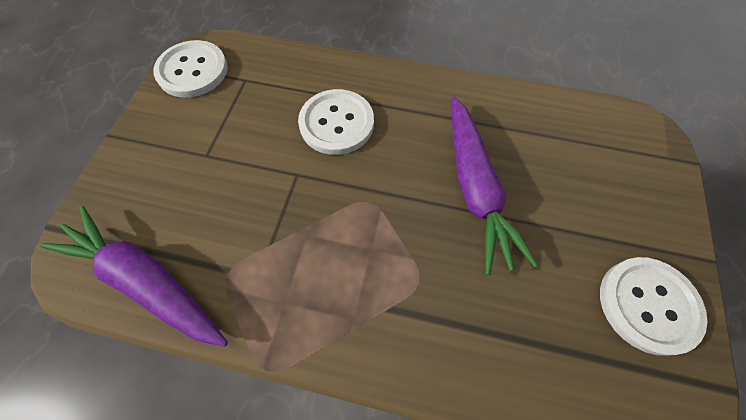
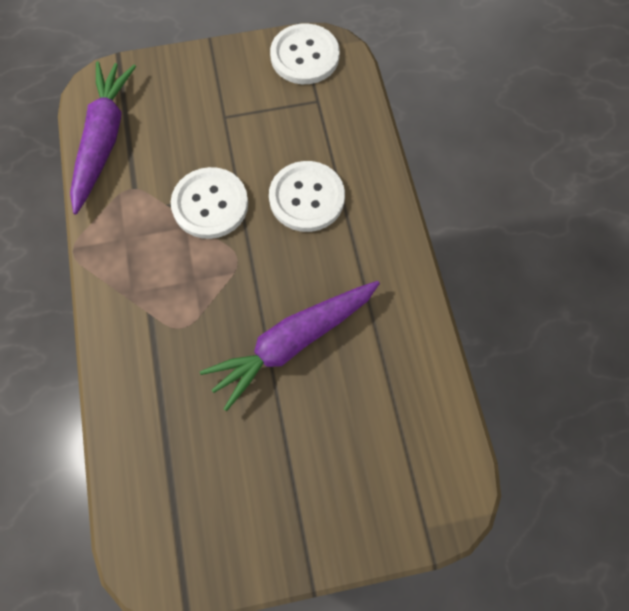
camera: 65 degrees right, 5 degrees up
(648, 305) = (238, 527): white button -> white button (210, 204)

